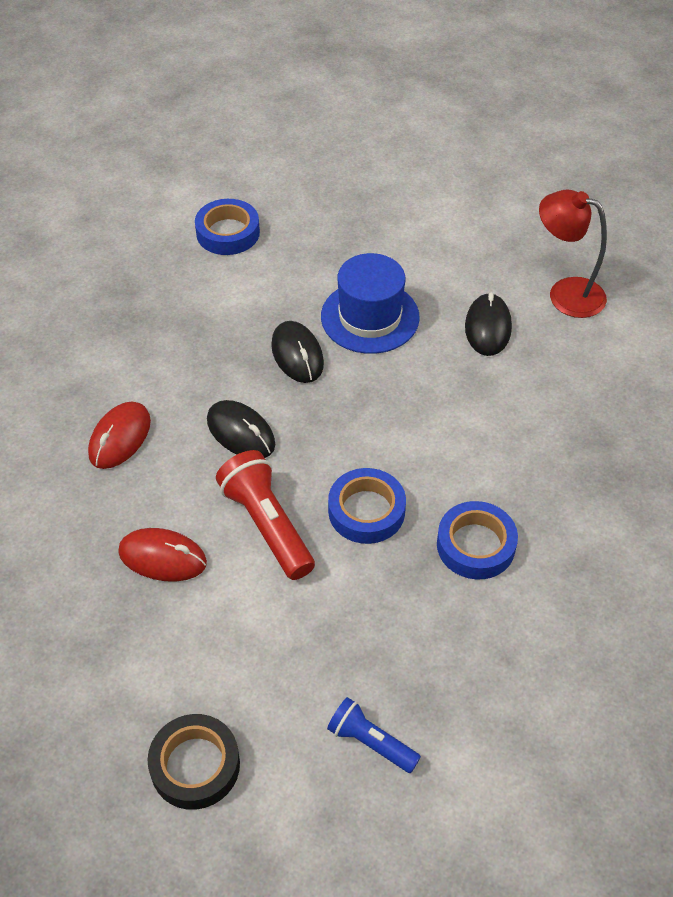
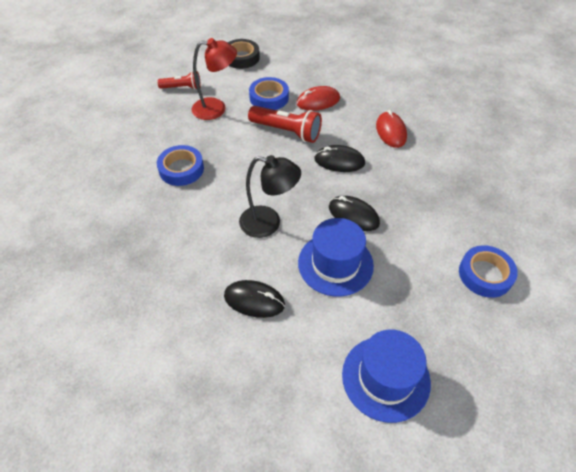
camera: 145 degrees right, 0 degrees up
(366, 511) = (246, 158): blue tape -> blue tape (269, 98)
(370, 742) = (182, 87): blue flashlight -> red flashlight
(408, 399) = (268, 223): none -> black lamp
(412, 213) = (385, 378): none -> blue hat
(487, 327) = (254, 300): black mouse -> black mouse turned 45 degrees counterclockwise
(565, 293) = (215, 367): red lamp -> red lamp (216, 108)

